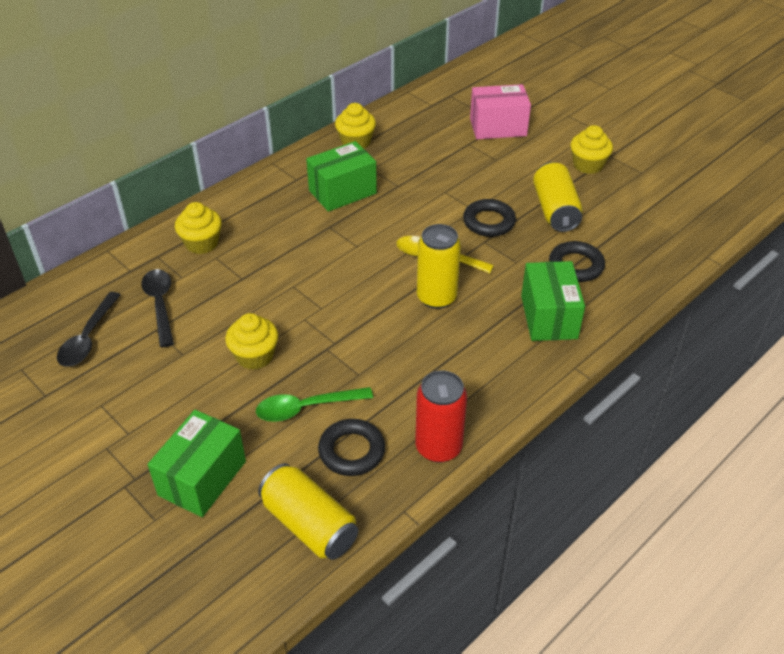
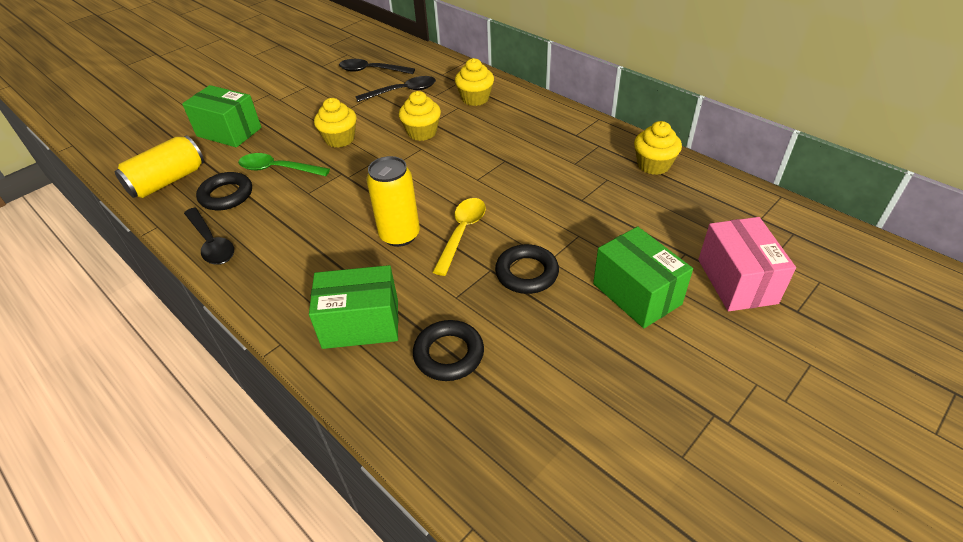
camera: 90 degrees right, 0 degrees up
(306, 408) = (278, 169): green spoon -> green spoon turned 60 degrees counterclockwise
(342, 192) = (561, 163): green box -> green box (636, 294)
(438, 447) = (211, 243): red can -> black spoon
(555, 210) = (560, 337): yellow can -> none
(588, 165) = (678, 381): yellow cupcake -> yellow cupcake (422, 132)

